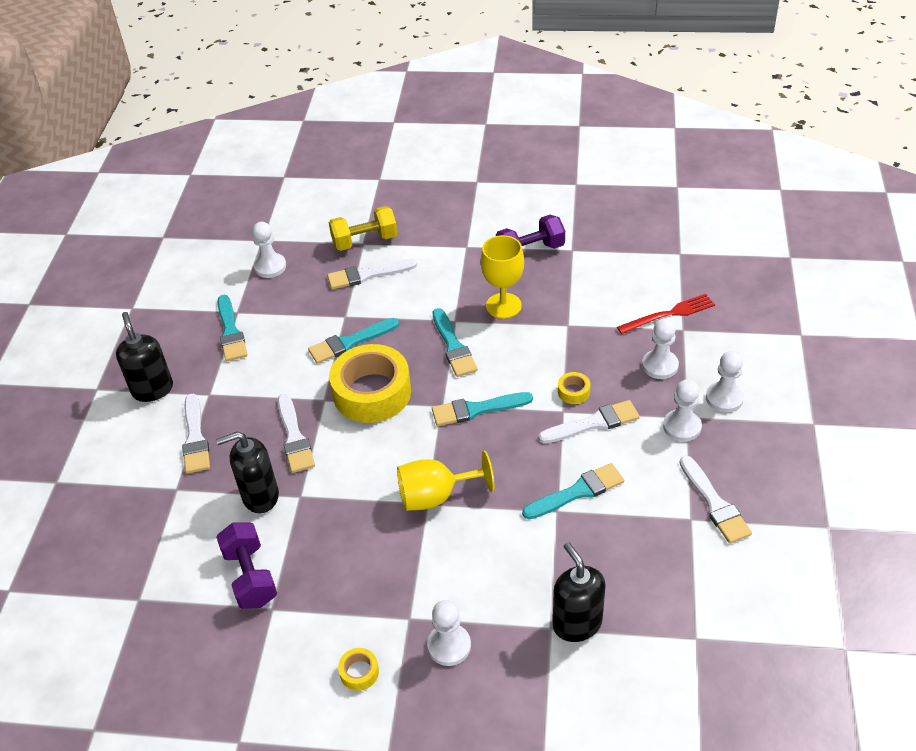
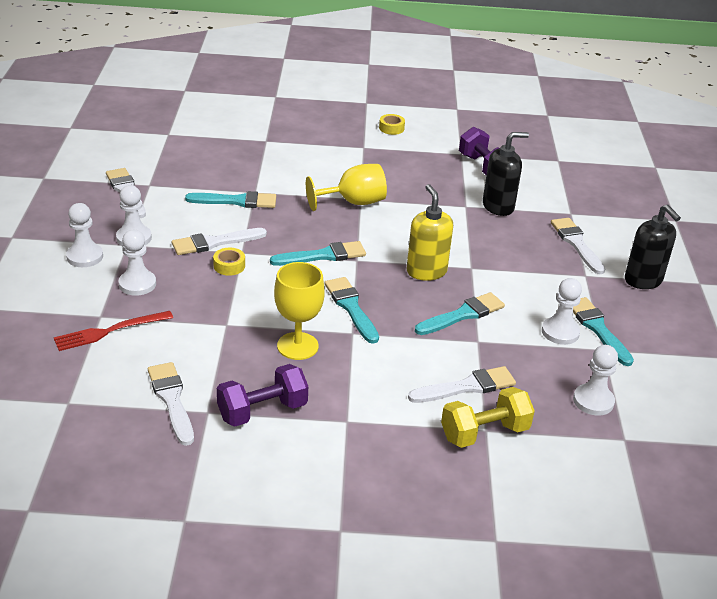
camera: 170 degrees right, 10 degrees down
(294, 437) = (487, 241): white brush -> white brush (171, 400)
(372, 392) = (426, 271): yellow tape -> yellow soap dispenser
(449, 646) = (334, 136): white pawn -> white pawn (560, 332)
(577, 492) = (236, 201): turquoise brush -> turquoise brush turned 150 degrees counterclockwise
(577, 623) = (247, 141): black soap dispenser -> none

